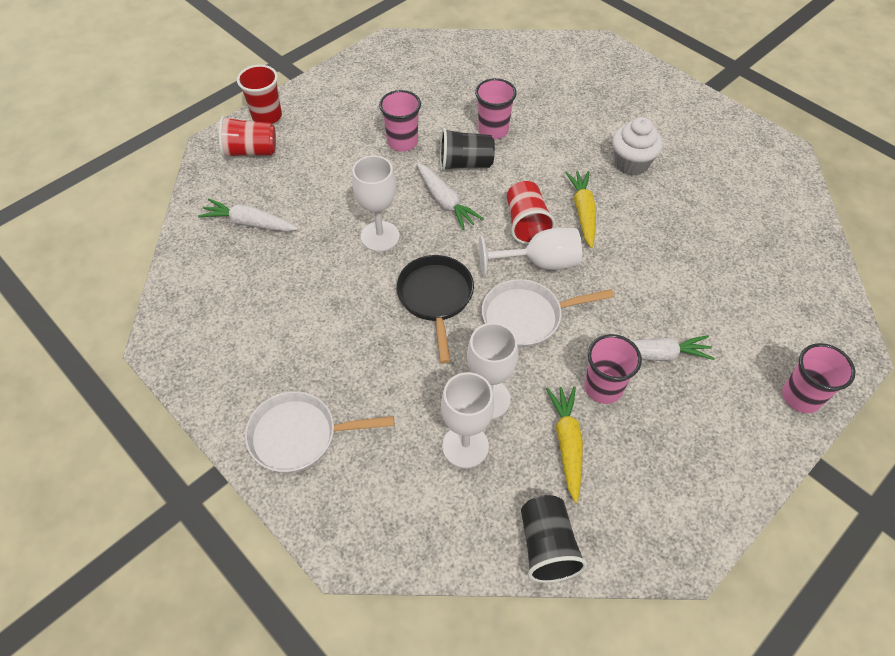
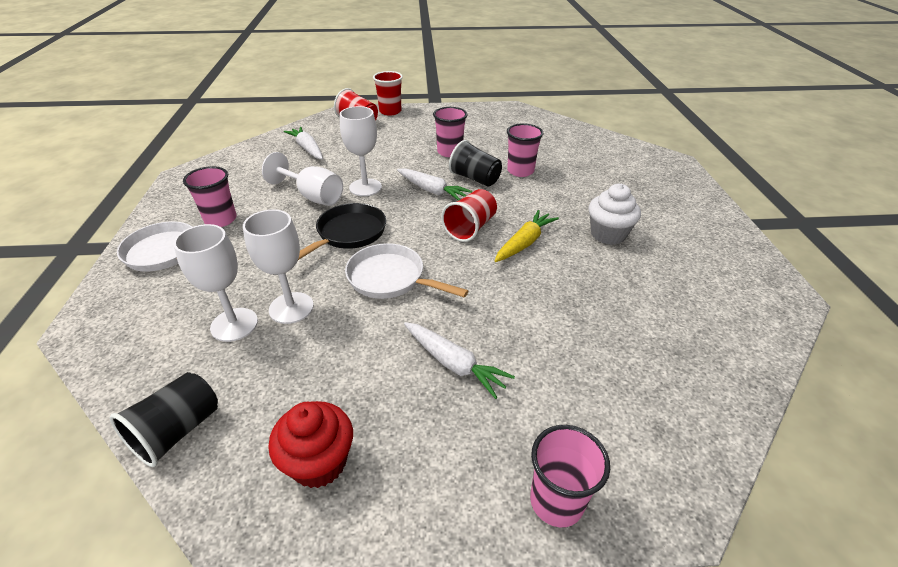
camera: 40 degrees right, 15 degrees down
(445, 202) = (432, 190): white carrot -> white carrot turned 60 degrees counterclockwise
(540, 263) = (447, 254): white goblet -> white goblet (313, 196)
(567, 444) = (297, 374): yellow carrot -> none
(603, 388) = (379, 357): pink cup -> pink cup (221, 220)
(659, 485) = (319, 462): none -> red cupcake

